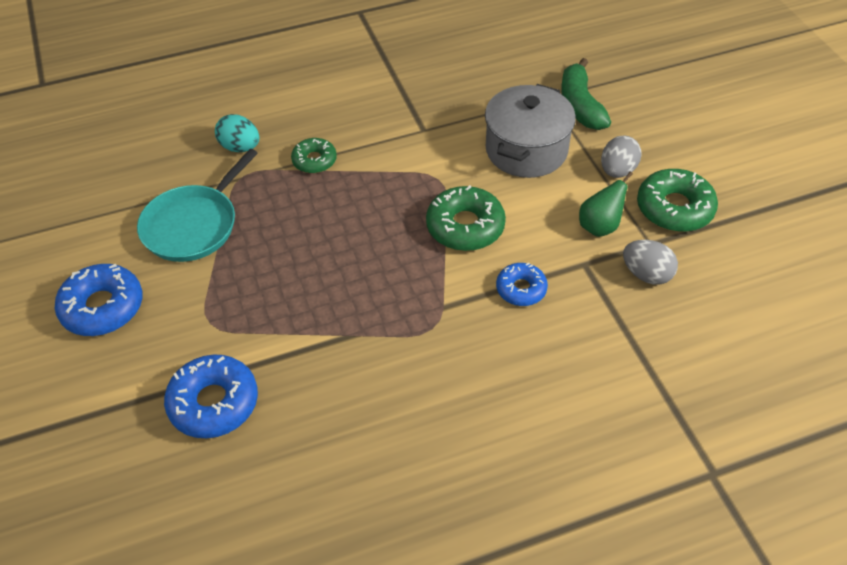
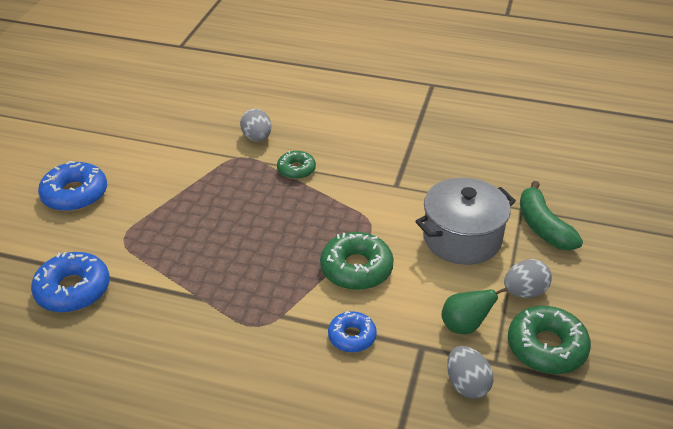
camera: 35 degrees right, 10 degrees down
(193, 225) = (177, 172): turquoise pan -> none
(240, 147) = (257, 138): turquoise egg -> grey egg
(580, 105) = (543, 227): green banana -> green banana turned 45 degrees counterclockwise

